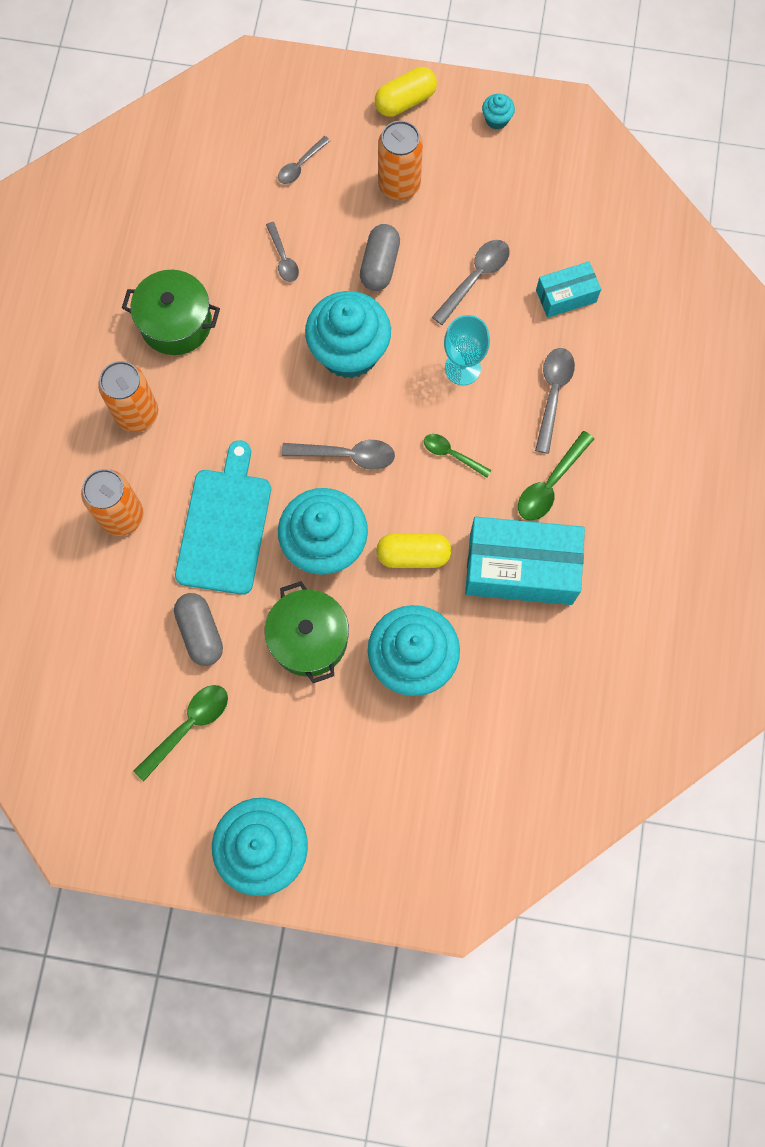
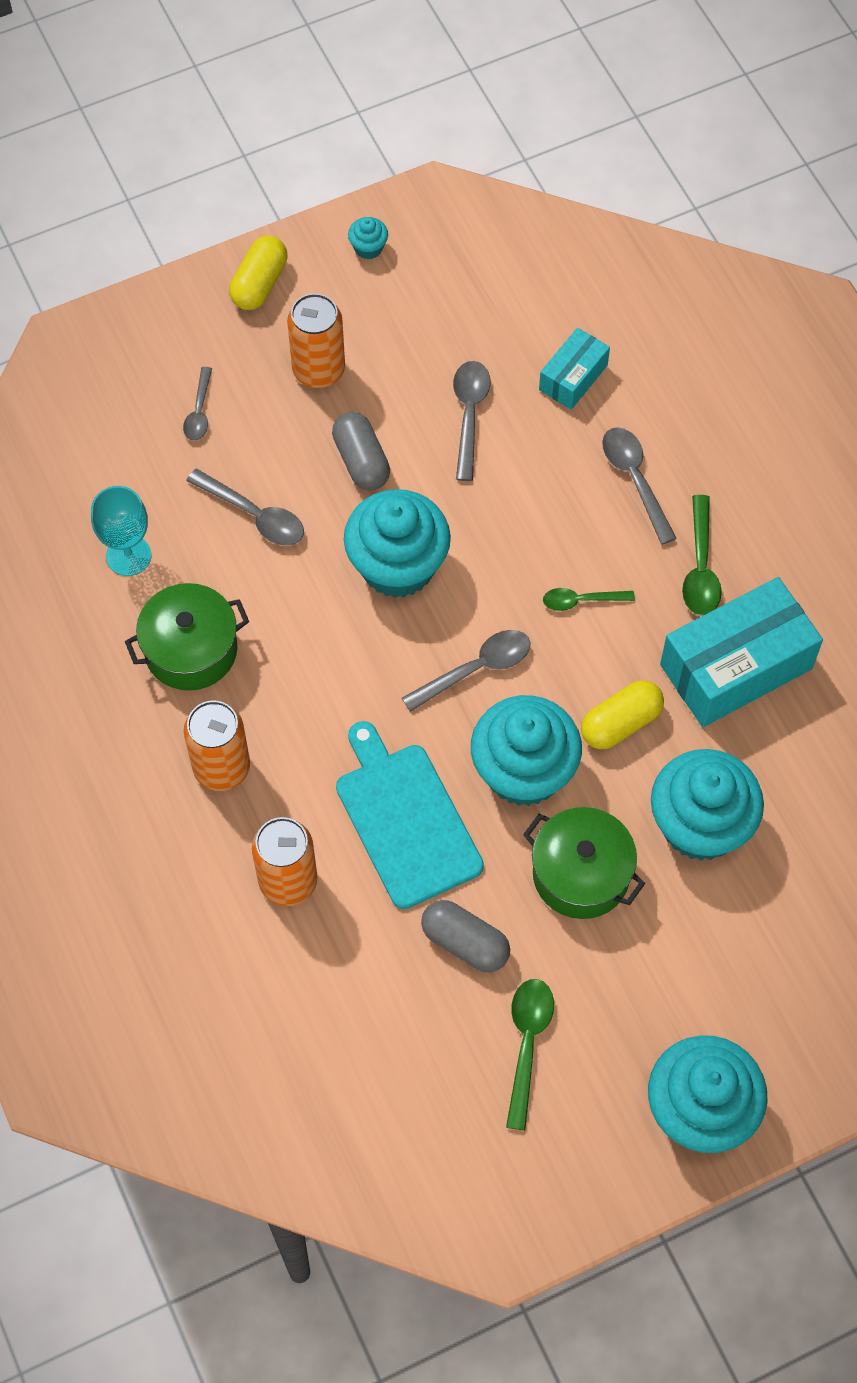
camera: 35 degrees left, 10 degrees down
(283, 258) = (254, 515): grey spoon -> grey spoon, size x1.52
(462, 368) = (526, 510): turquoise goblet -> turquoise goblet (128, 556)

